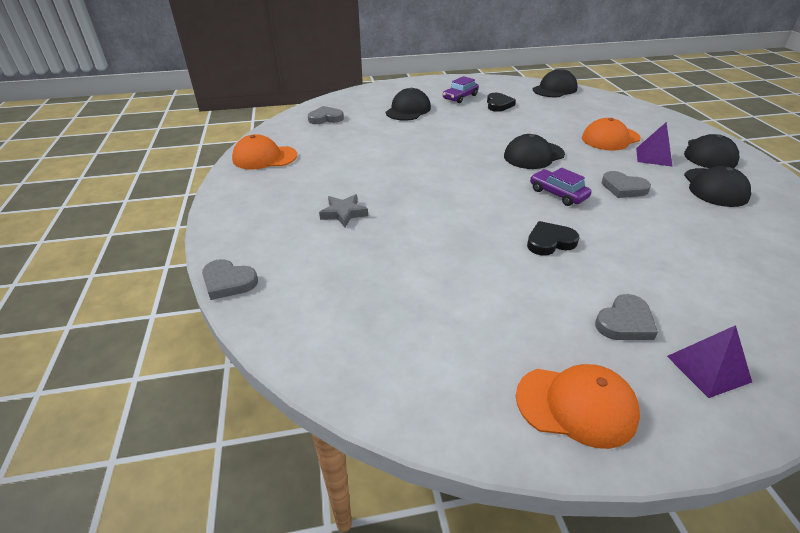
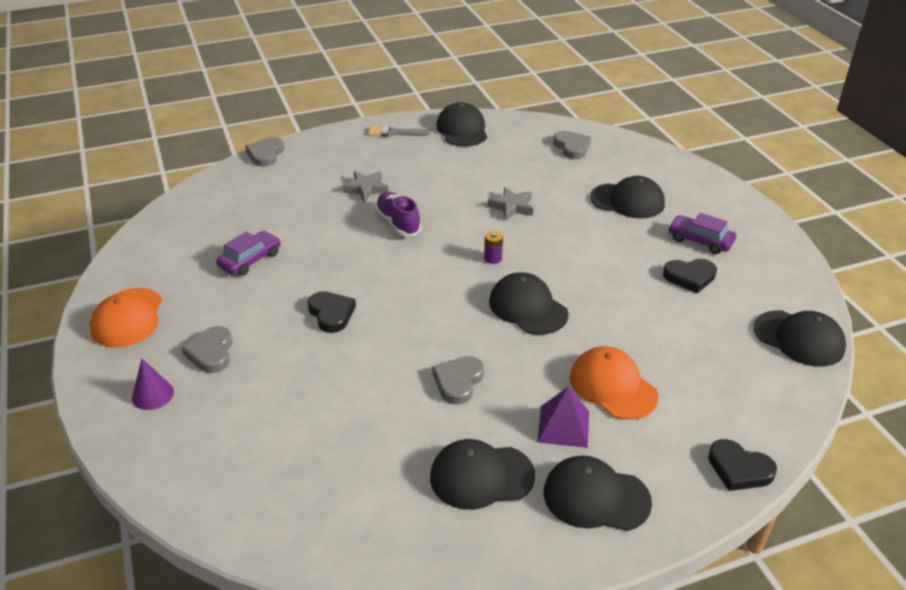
camera: 80 degrees right, 0 degrees up
(243, 191) = (395, 133): none -> grey brush
(264, 157) = (462, 130): orange cap -> black cap
(402, 148) = (512, 207): none -> grey star
(410, 199) = (398, 223): none -> purple shoe
(471, 162) = (493, 258): none -> purple battery
(558, 194) = (431, 324): purple car -> purple car (250, 260)
(625, 322) = (211, 353): grey heart -> grey heart turned 45 degrees clockwise
(665, 117) = (739, 469): none -> black heart
(708, 368) = (152, 395): purple pyramid -> purple cone

